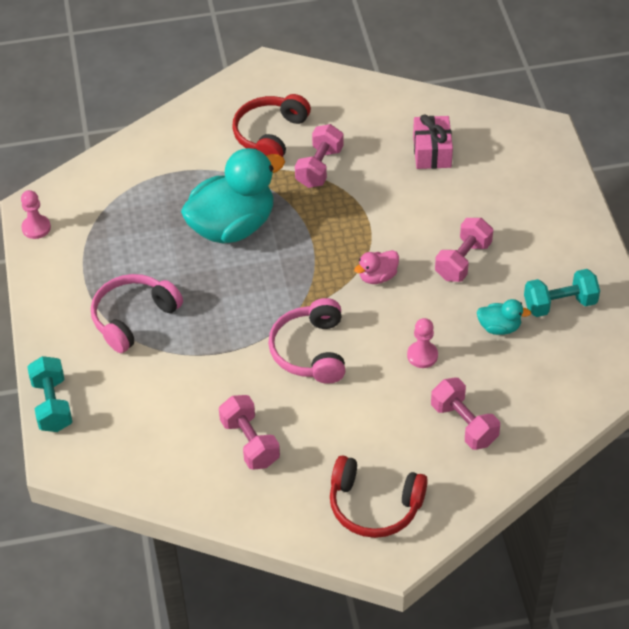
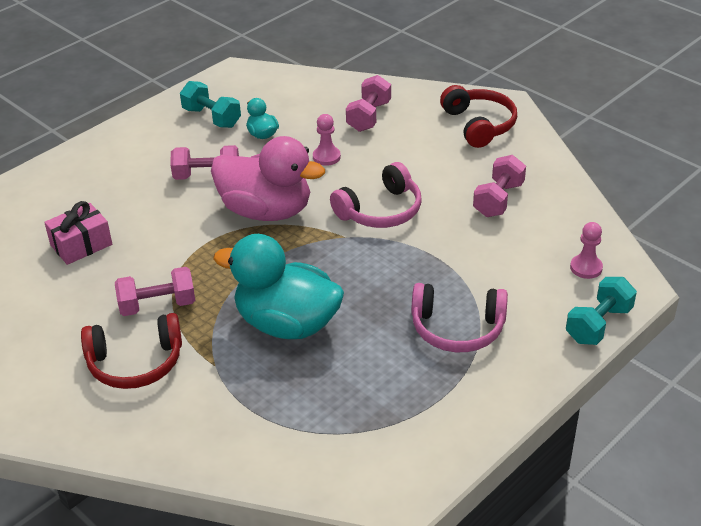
camera: 125 degrees left, 10 degrees down
(36, 228) = (425, 473): pink pawn -> pink pawn (586, 268)
(377, 277) = (266, 211): pink duck -> pink duck, size x2.30

